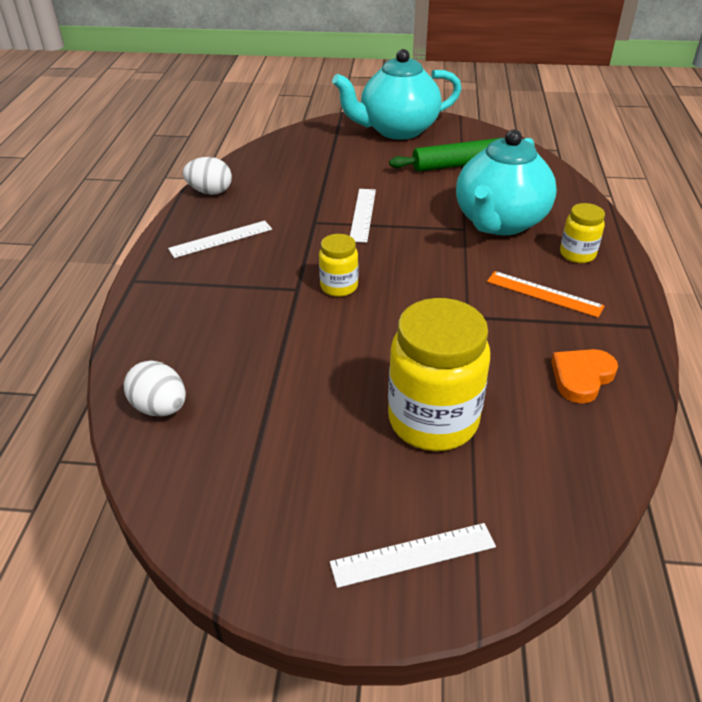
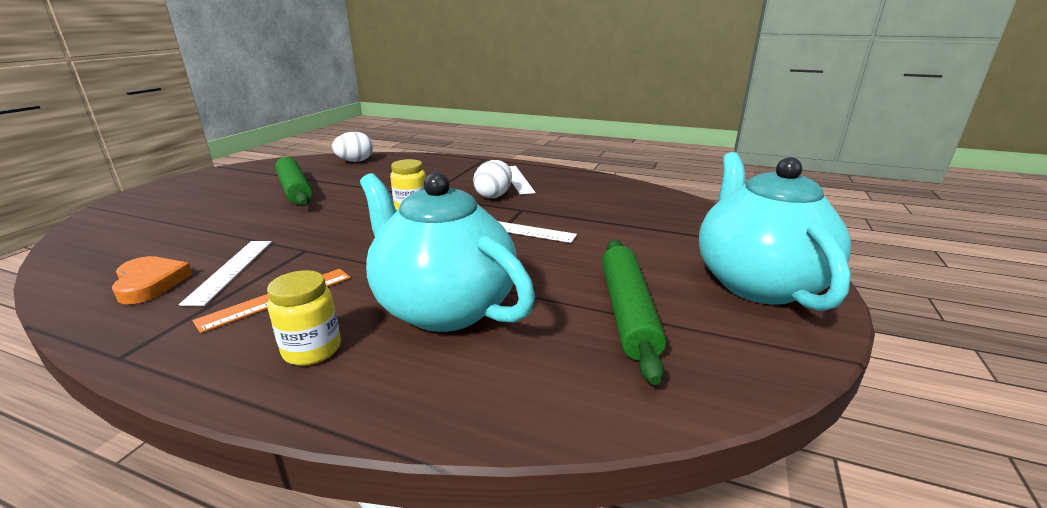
camera: 105 degrees right, 15 degrees down
(210, 192) = (598, 180): white egg -> white egg (493, 195)
(315, 409) = (295, 190): none -> green rolling pin
(413, 554) = (157, 199): white ruler -> white ruler (231, 270)
(433, 420) = (226, 217): yellow jar -> none

